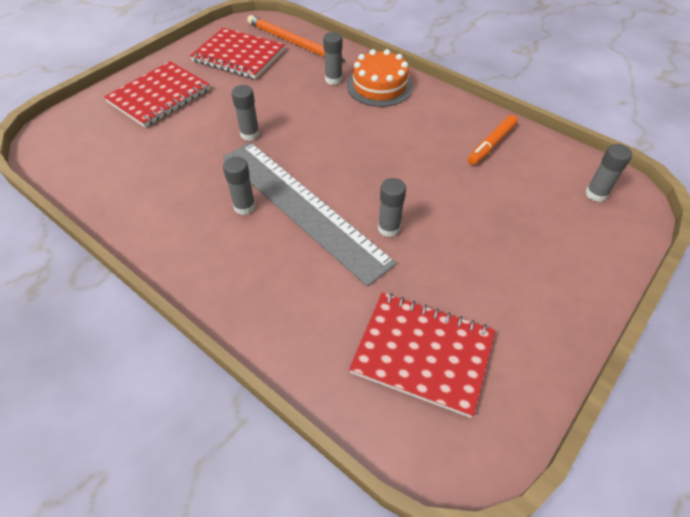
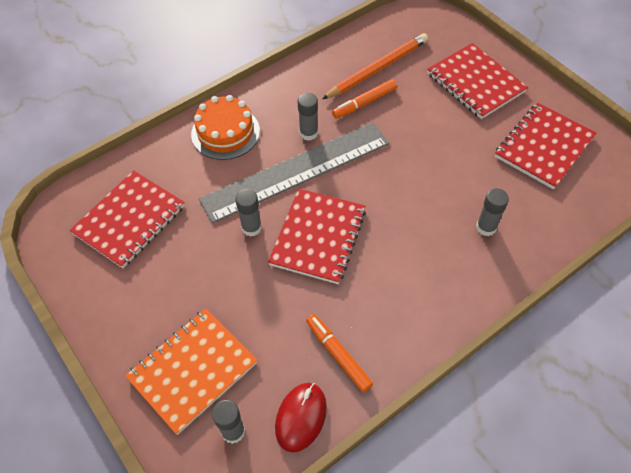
camera: 105 degrees right, 5 degrees up
(192, 169) = (364, 103): none -> orange marker
(250, 134) = (403, 145): grey glue stick -> none
(293, 42) = (570, 200): orange pencil -> orange pencil (377, 69)
(379, 86) = (466, 270): orange cake -> orange cake (225, 132)
(381, 175) = (318, 237): none -> red notebook
(556, 156) = (301, 417): none -> red mouse
(564, 235) = (193, 370): none -> orange notebook

